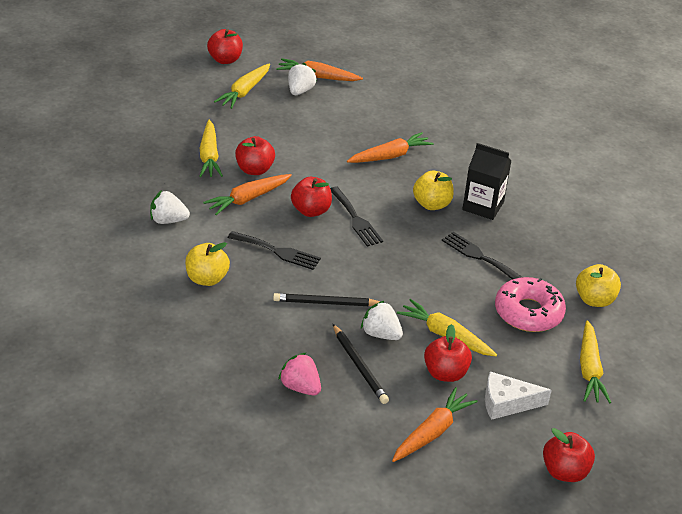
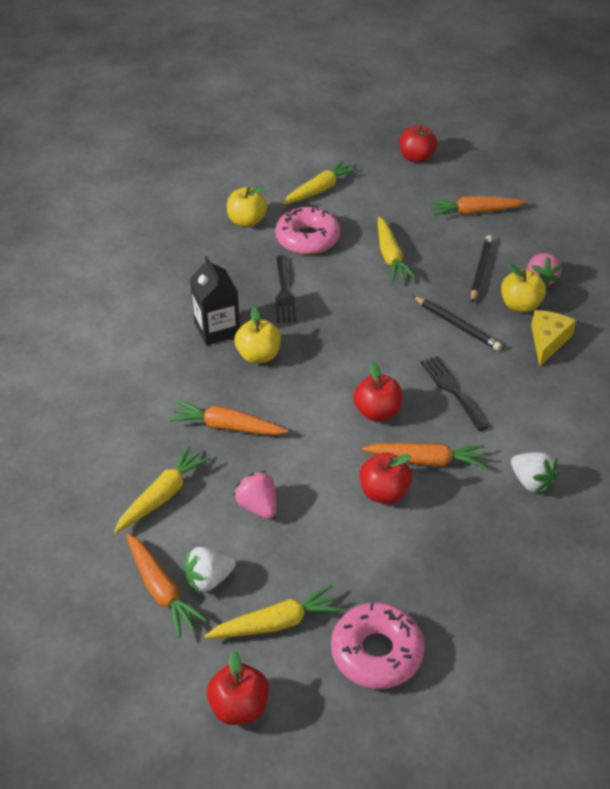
camera: 135 degrees left, 5 degrees up
(181, 104) = (376, 652): none -> pink donut
(207, 279) = (542, 399): yellow apple -> yellow apple (520, 305)
(209, 156) = (416, 541): yellow carrot -> yellow carrot (163, 495)
(242, 329) = (548, 341): none -> yellow cheese
(317, 129) = (258, 506): none -> pink strawberry
(356, 219) = (345, 380): black fork -> none
(381, 334) = (438, 281): white strawberry -> none
(445, 373) = (422, 236): red apple -> none
(507, 403) = (403, 201): white cheese -> none

